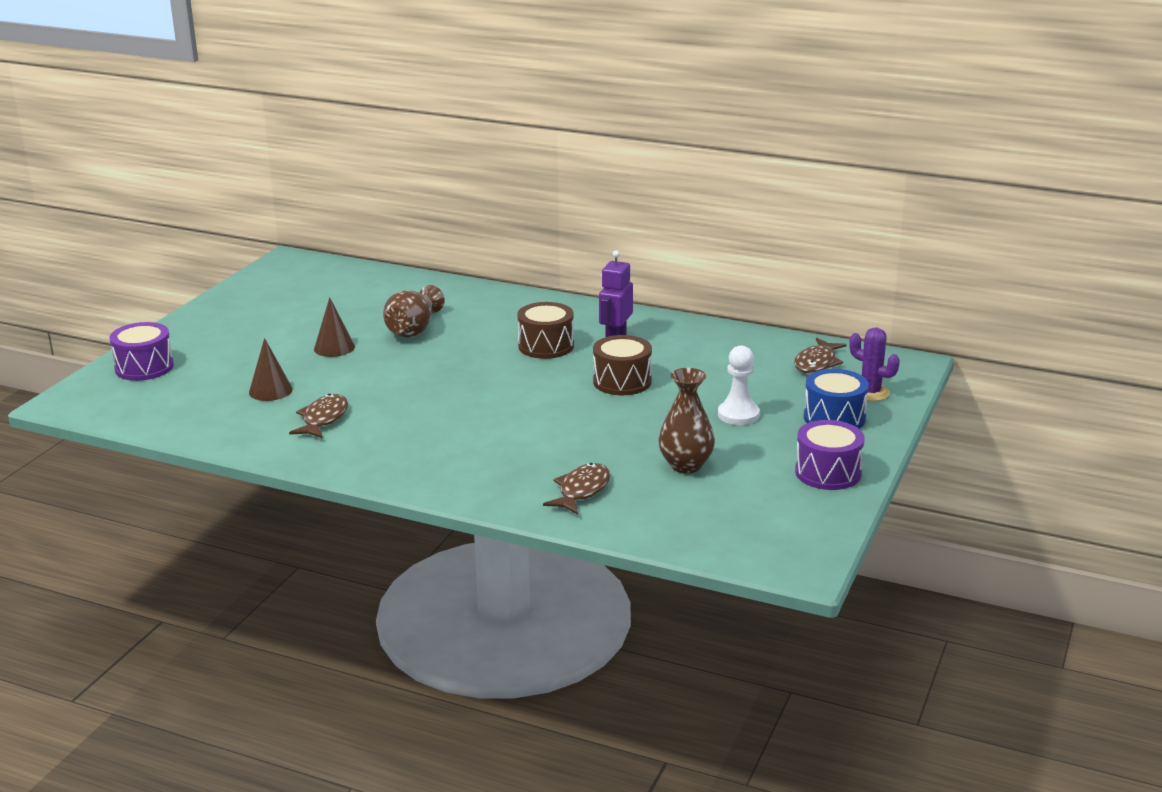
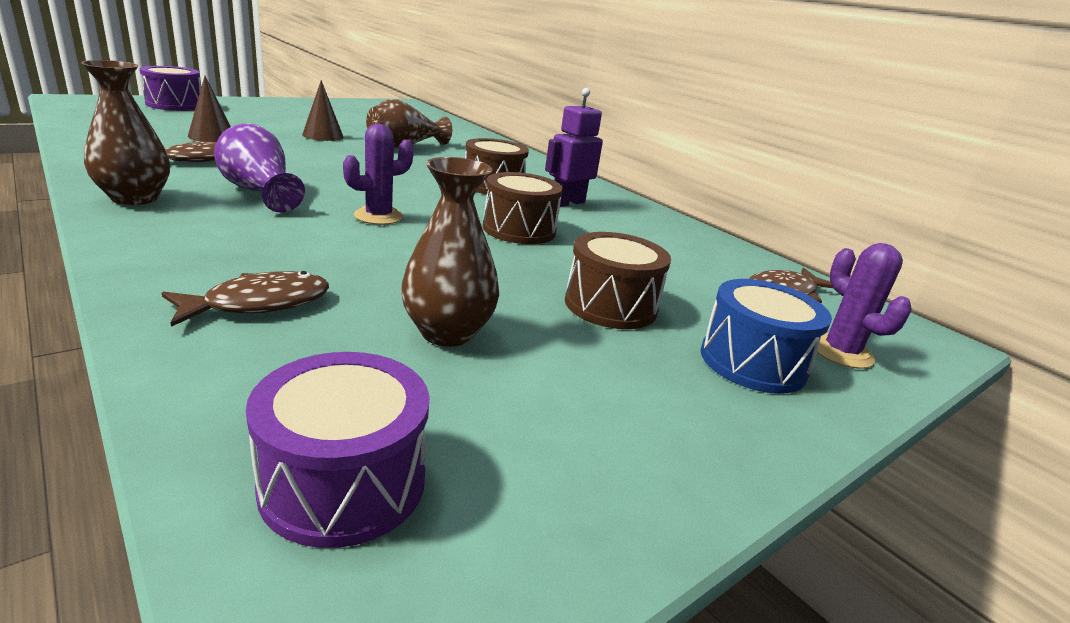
camera: 25 degrees right, 0 degrees up
(375, 465) = (135, 198): none -> brown vase
(426, 426) = (259, 192): none -> purple vase
(529, 411) = (378, 216): none -> purple cactus
(738, 415) = (610, 305): white pawn -> brown drum
(828, 473) = (659, 443): purple drum -> purple drum (343, 482)

